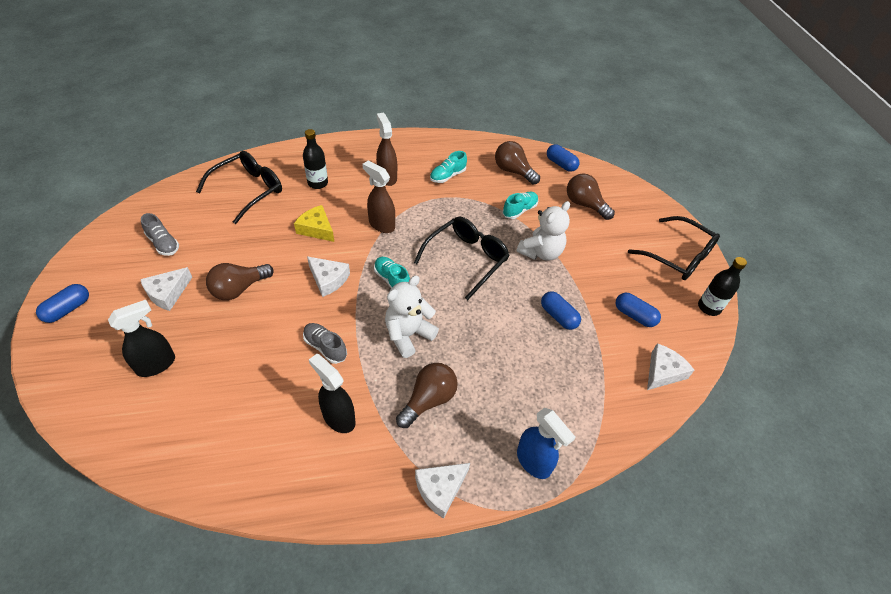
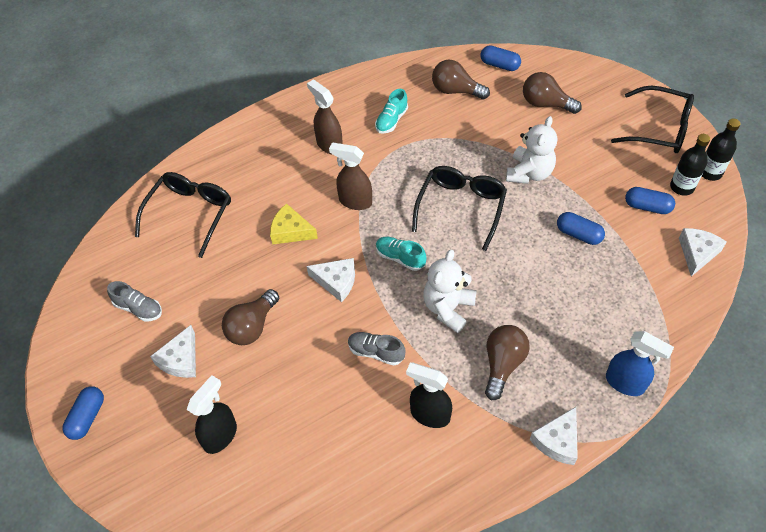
camera: 15 degrees left, 5 degrees up
(318, 183) = (260, 178): black bottle -> black bottle (681, 187)
(519, 210) = (485, 134): turquoise shoe -> none

